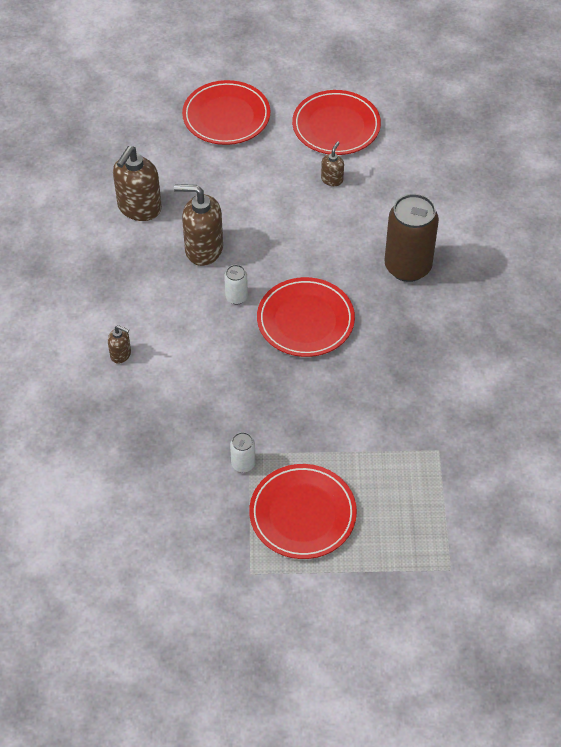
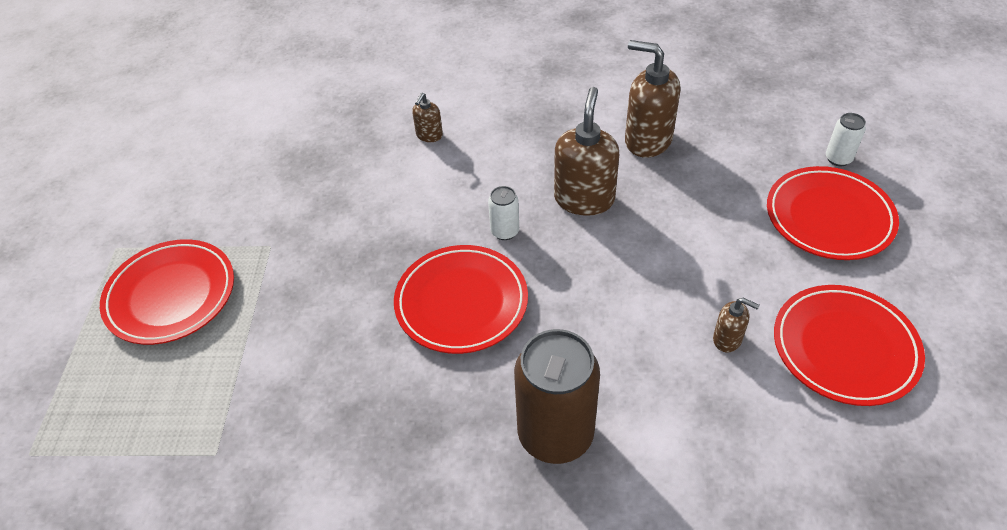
camera: 95 degrees right, 5 degrees down
(243, 464) = (257, 240): white can -> white can (838, 158)

